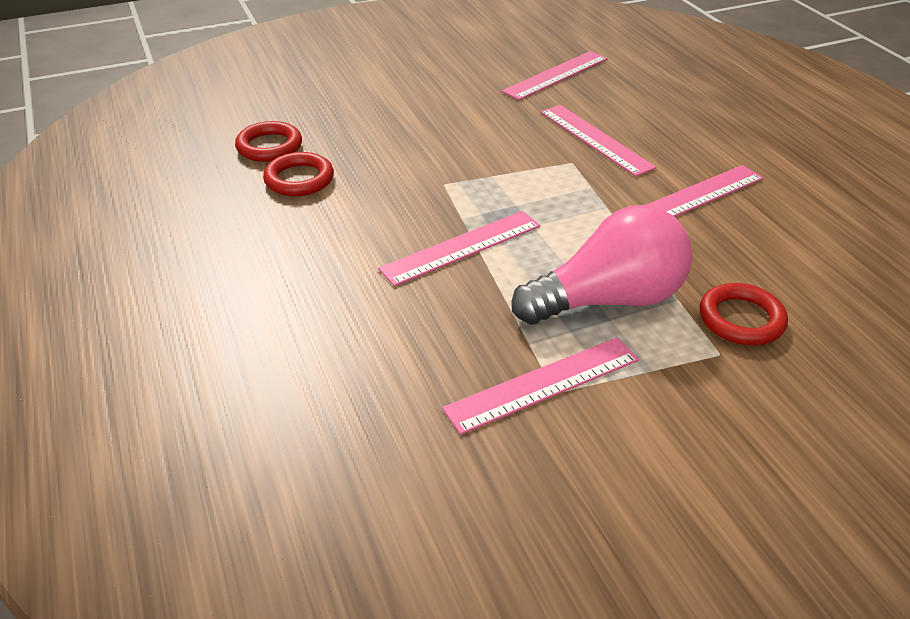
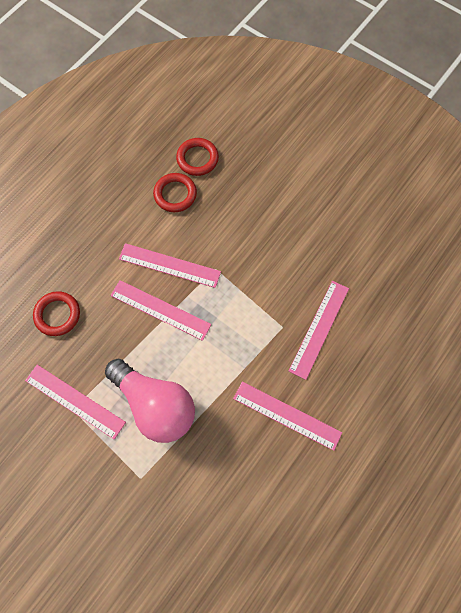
camera: 60 degrees right, 30 degrees up
(556, 75) = (391, 266): pink ruler -> pink ruler (169, 265)
(741, 319) = (175, 481): red ring -> red ring (57, 315)

